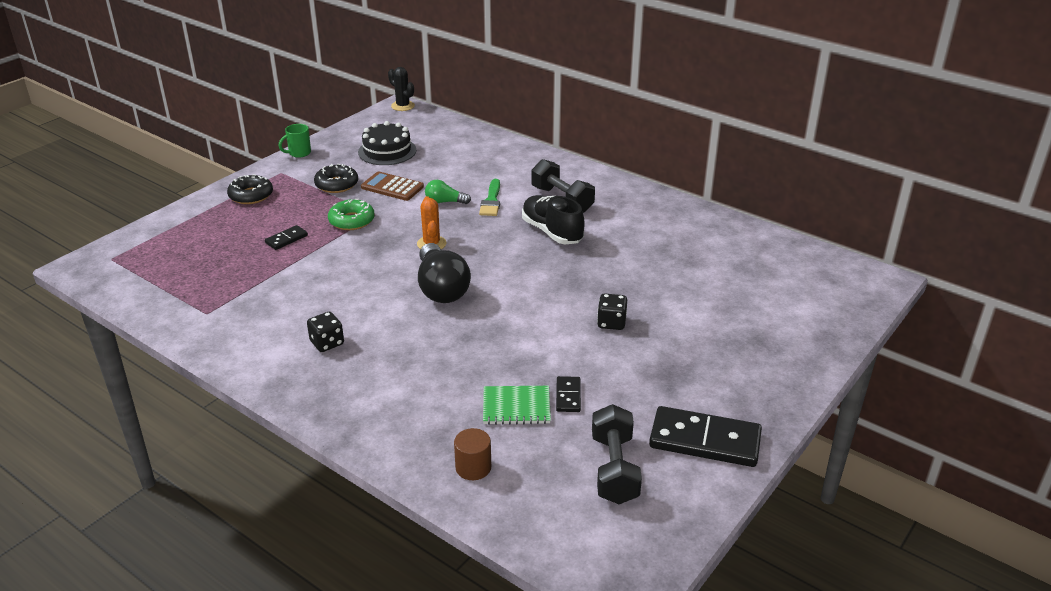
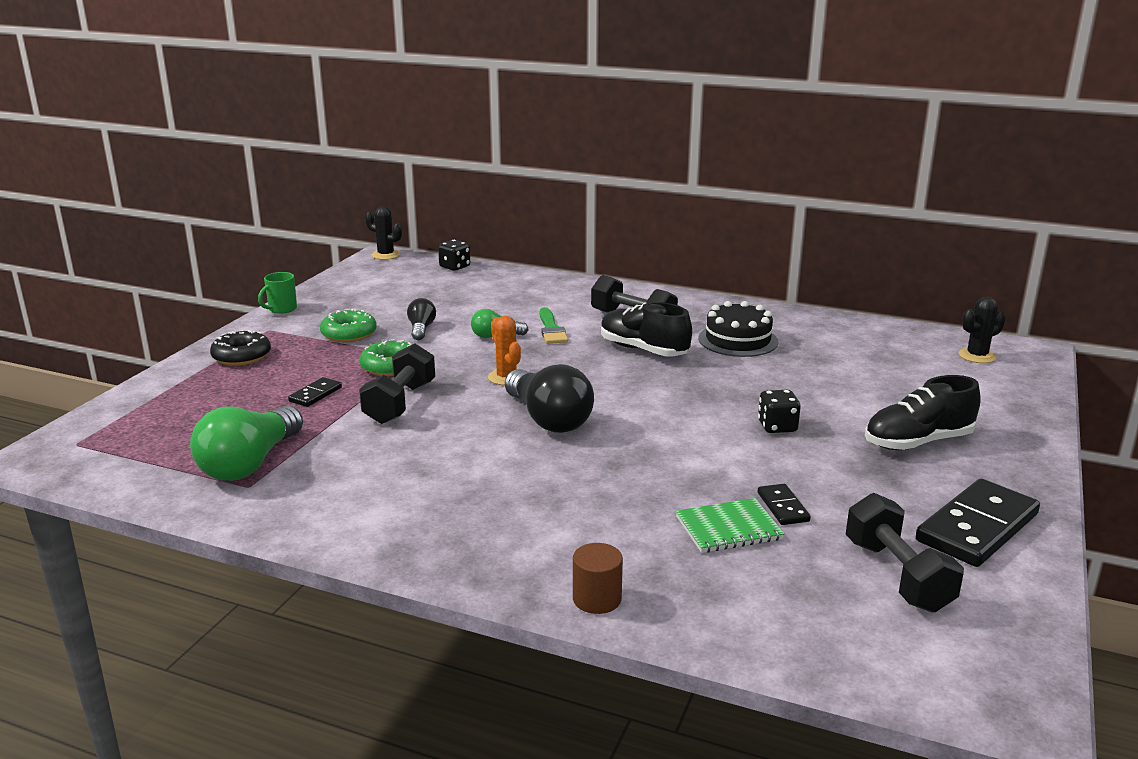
camera: 15 degrees left, 10 degrees down
(215, 294) = (249, 464): none -> green light bulb
(327, 343) = (437, 496): black dice -> black dice (455, 267)
(336, 184) = (349, 334): black donut -> green donut
(342, 256) = (400, 403): none -> black dumbbell
(387, 151) = (393, 297): black cake -> black cake (738, 340)
(392, 187) = (421, 329): brown calculator -> black light bulb
(473, 467) = (722, 604): brown cylinder -> brown cylinder (597, 599)
(705, 440) = (977, 527): black domino -> black domino turned 45 degrees counterclockwise
(714, 355) = (918, 442): none -> black shoe
(828, 278) = (977, 356): none -> black cactus

